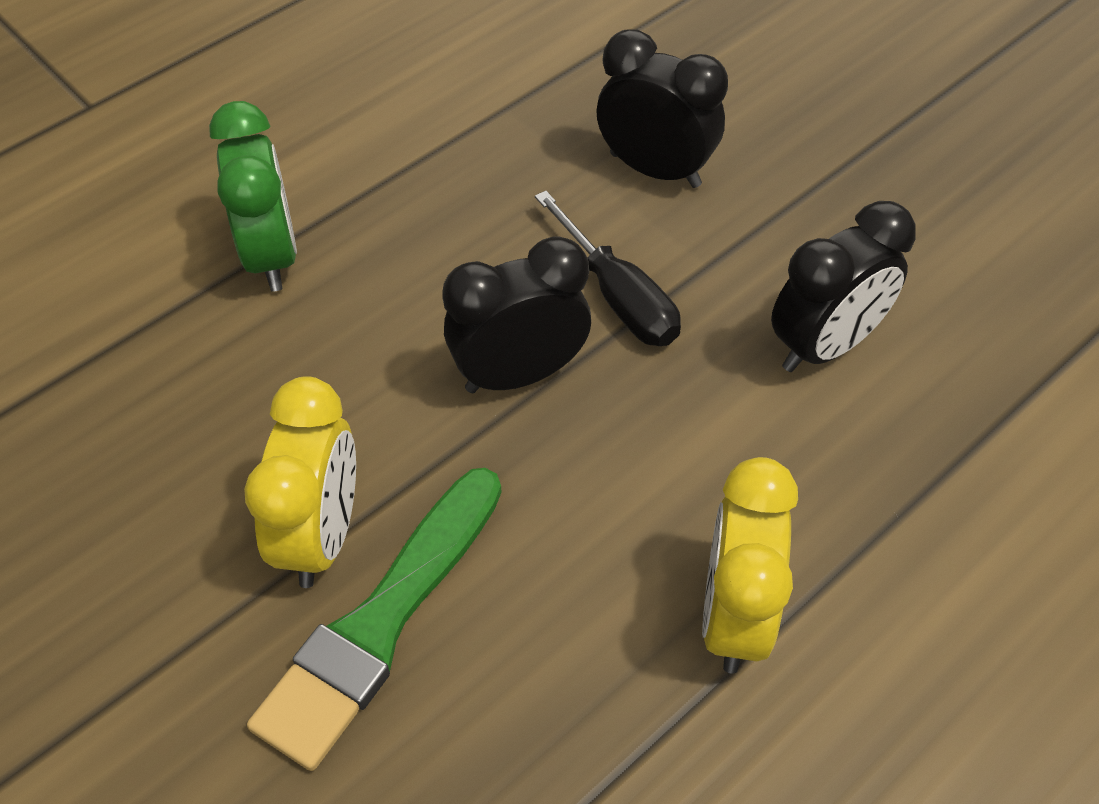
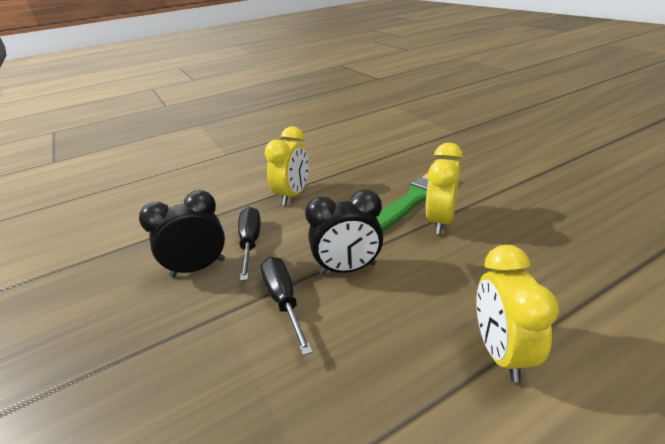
camera: 165 degrees left, 20 degrees down
(271, 255) = (501, 351): green clock -> yellow clock
(655, 170) = (216, 387): black clock -> none
(755, 423) = (250, 242): none -> black screwdriver

